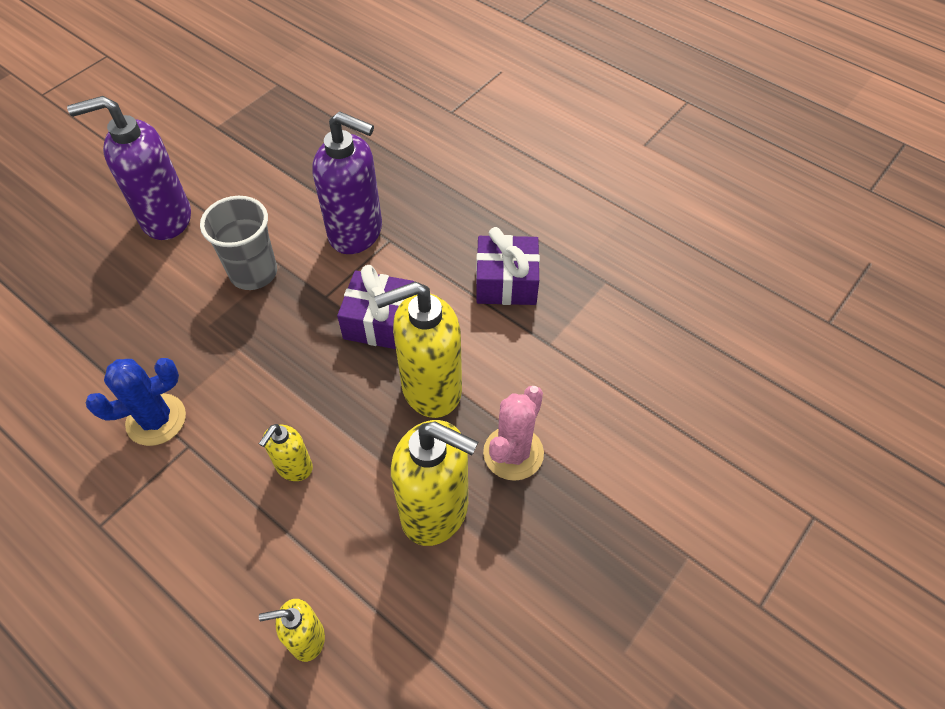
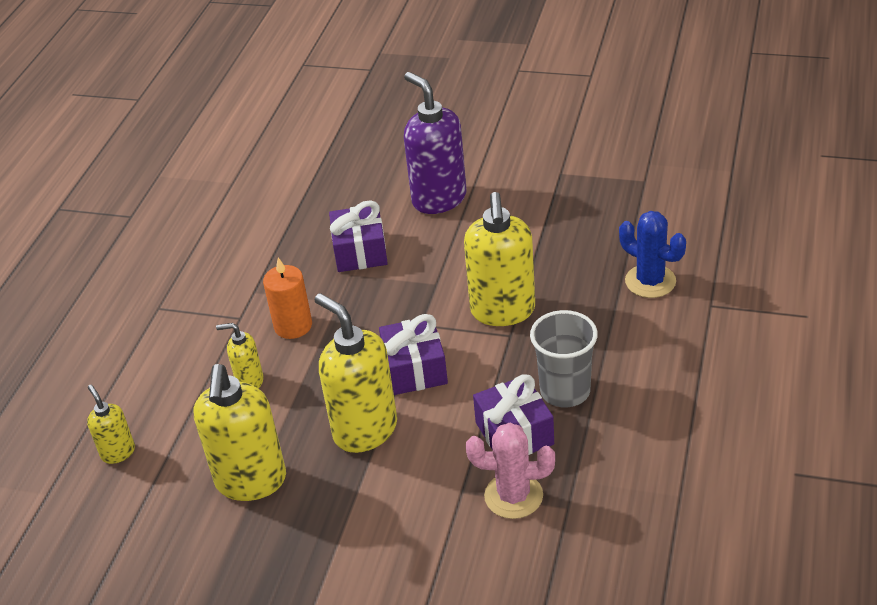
camera: 70 degrees right, 15 degrees down
(156, 420) = (252, 291): blue cactus -> blue cactus (650, 281)
(182, 305) = (360, 251): none -> purple gift
(242, 400) = (293, 326): none -> orange candle
(253, 273) = (417, 272): grey cup -> grey cup (565, 391)
(356, 233) = (503, 311): purple soap dispenser -> yellow soap dispenser
(513, 453) = (329, 510): pink cactus -> pink cactus (513, 496)

